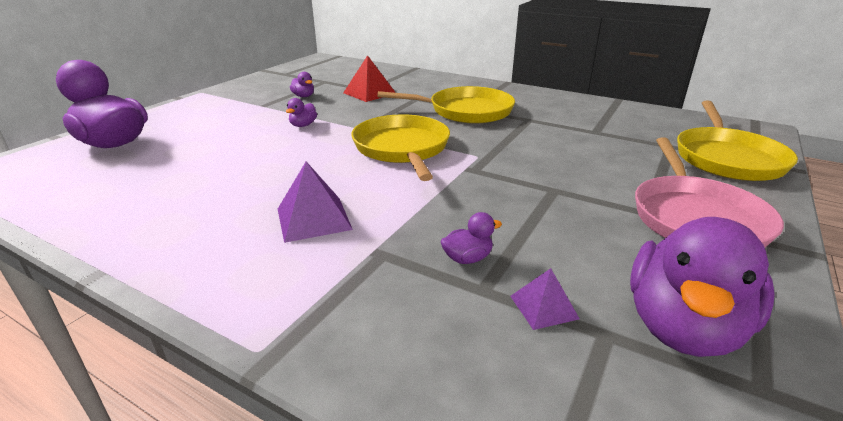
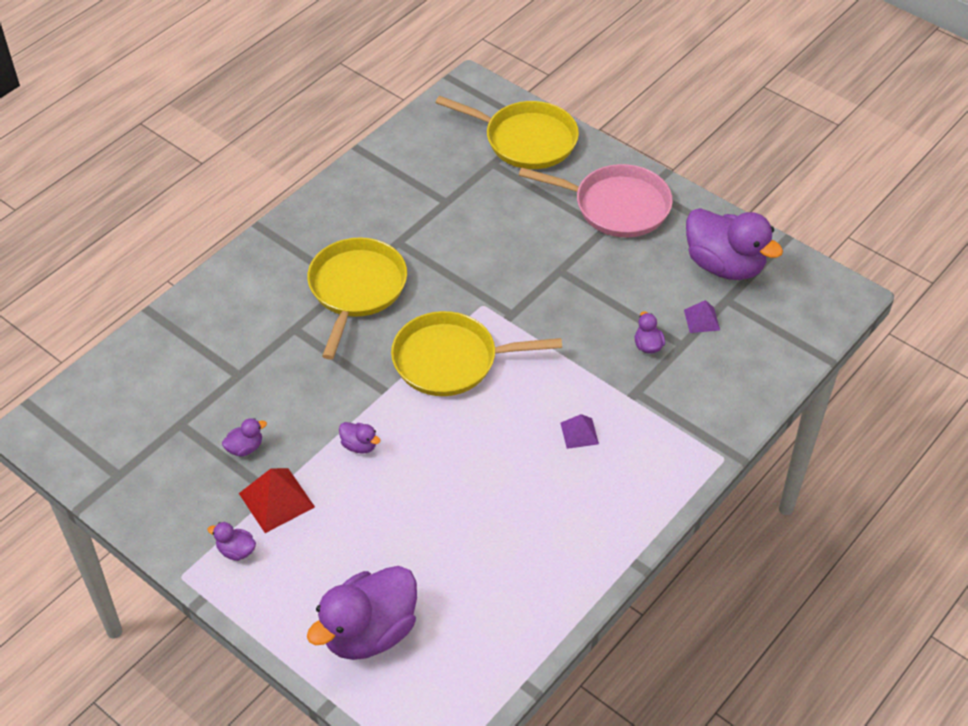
camera: 80 degrees left, 20 degrees up
(214, 102) = (236, 551): none -> purple duck
(314, 219) = (579, 433): purple pyramid -> purple pyramid, size x0.60
(369, 93) = (255, 374): red pyramid -> red pyramid (276, 500)

